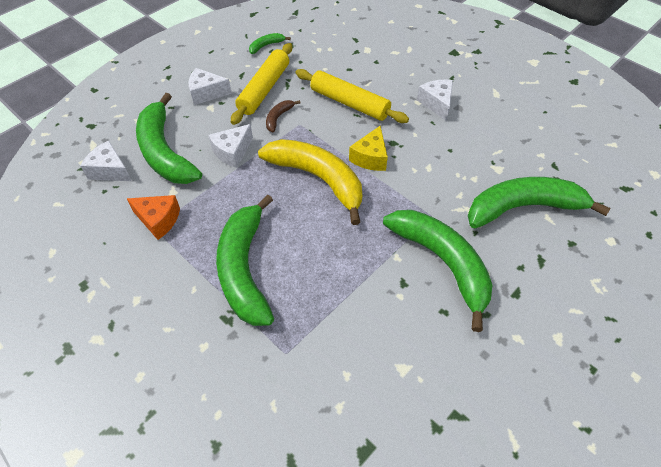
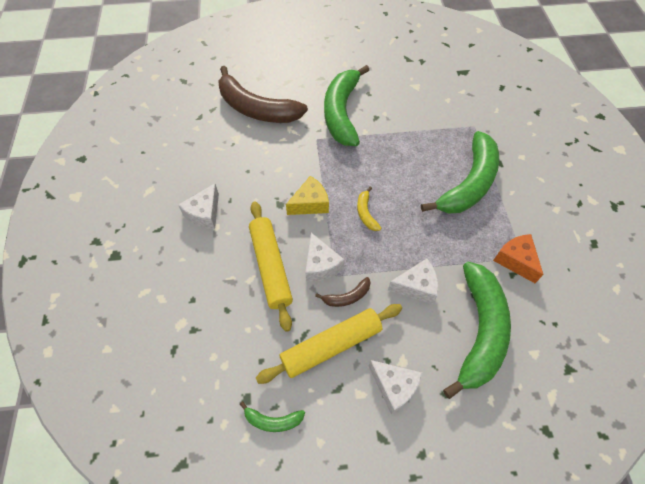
camera: 140 degrees left, 5 degrees up
(110, 170) = (542, 345): white cheese -> white cheese (321, 265)
(318, 179) = (366, 213): yellow banana -> yellow banana, size x0.42
(523, 208) = (256, 108): green banana -> brown banana

